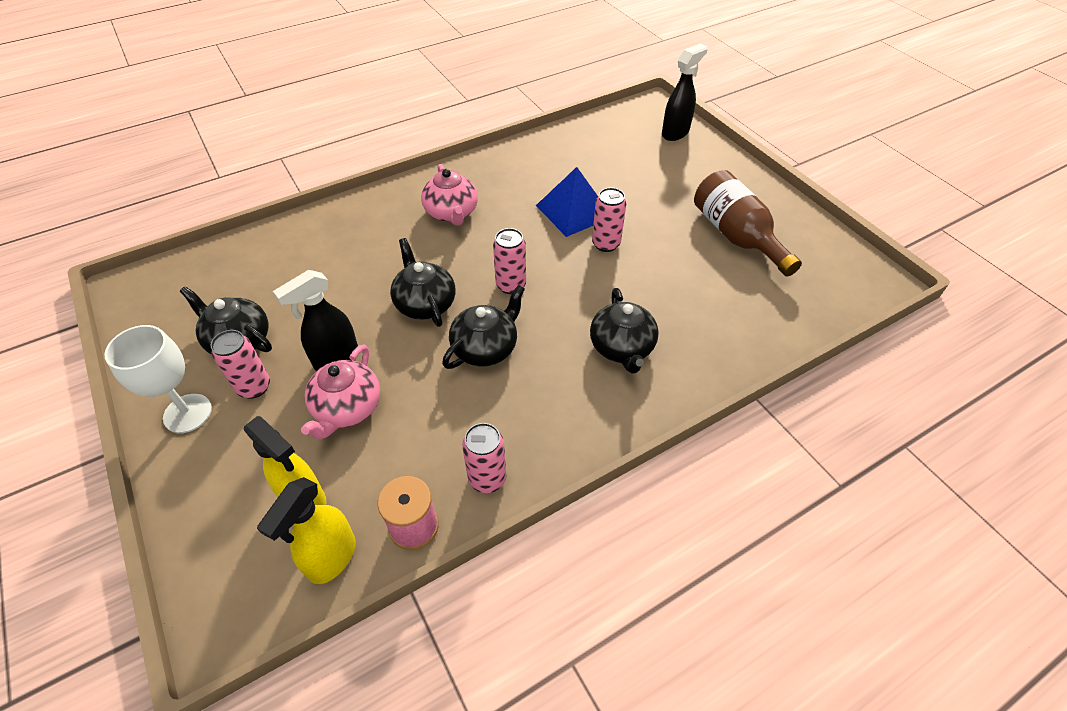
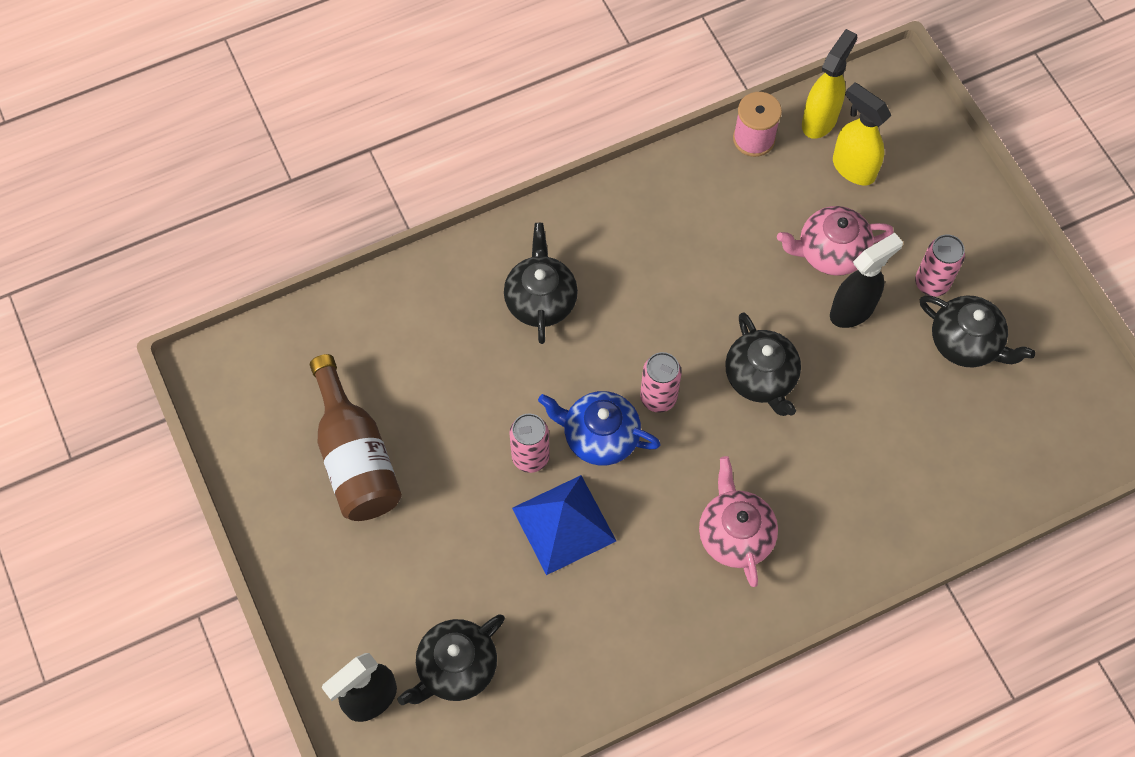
camera: 175 degrees left, 15 degrees up
(187, 413) = (990, 259): white goblet -> none
(347, 408) = (830, 252): pink teapot -> pink teapot turned 120 degrees counterclockwise
(486, 348) = (690, 311): black teapot -> black teapot (456, 667)
(487, 478) = (690, 173): pink can -> none
(555, 259) = (599, 436): none -> blue teapot

